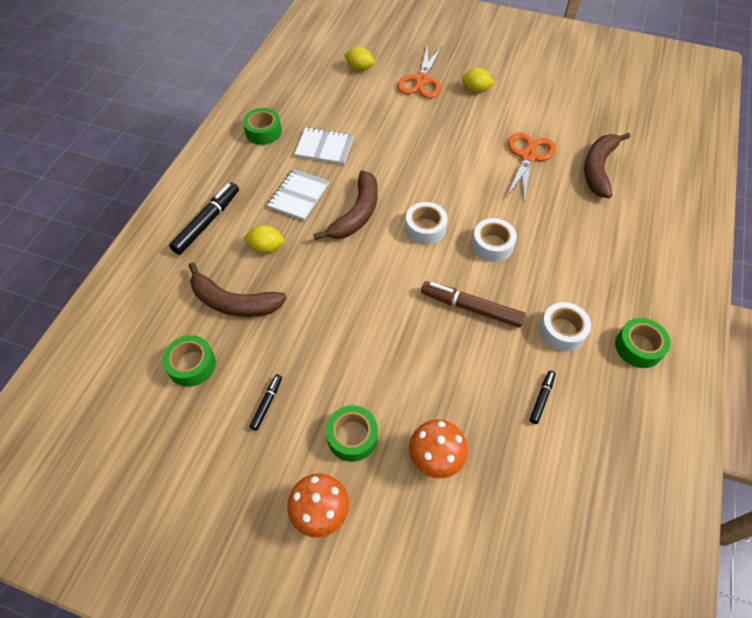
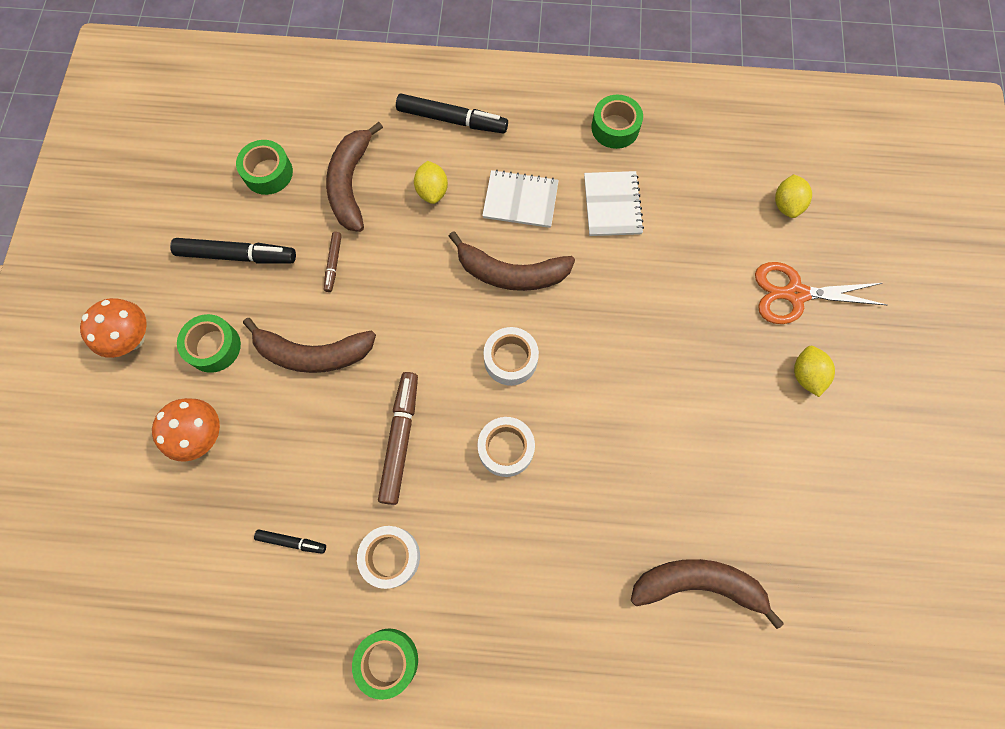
camera: 75 degrees right, 15 degrees up
(267, 403) = (237, 255): black marker -> black marker, size x1.91
(305, 328) = (333, 263): none -> brown marker
(383, 356) = (313, 354): none -> brown banana
(528, 156) = (687, 474): orange scissors -> none

